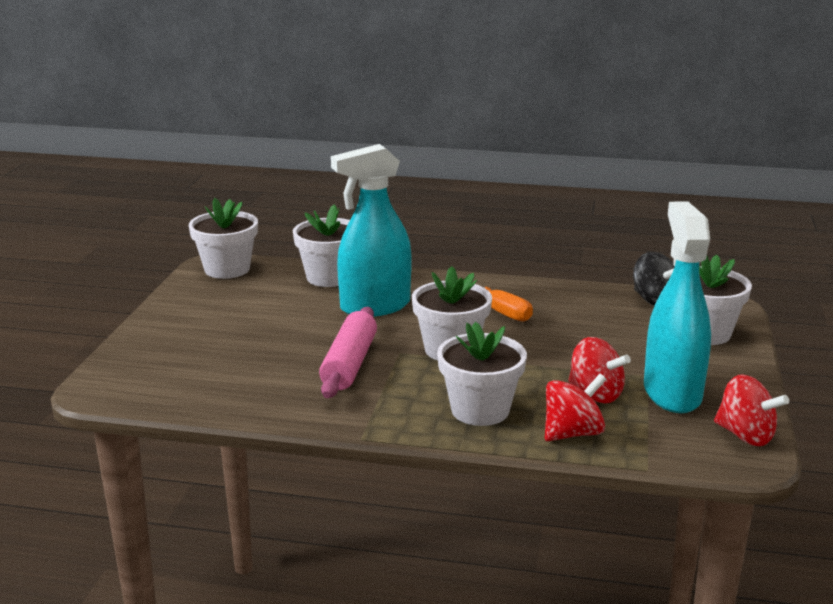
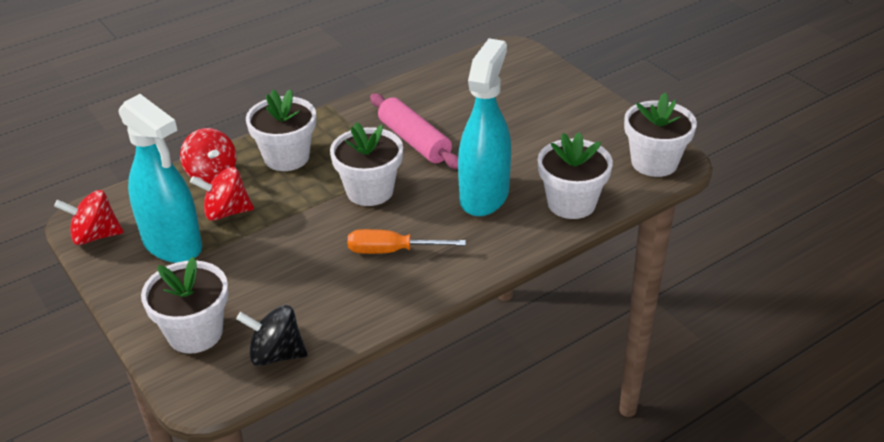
camera: 135 degrees right, 15 degrees up
(572, 433) = (211, 174): red spinning top -> red spinning top turned 45 degrees counterclockwise

